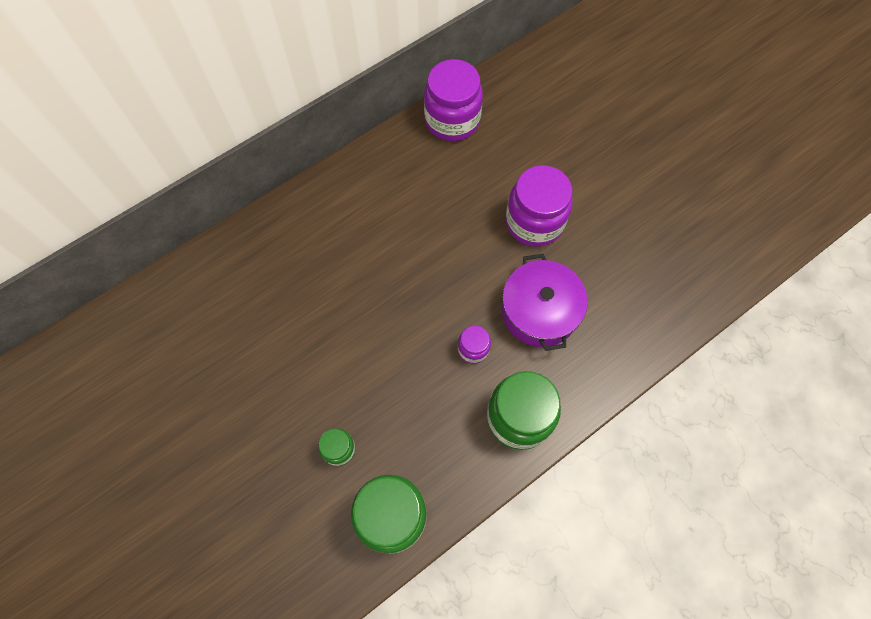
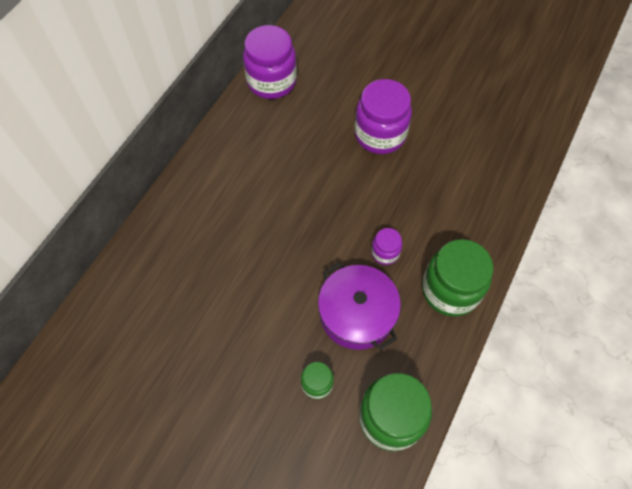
camera: 25 degrees left, 5 degrees down
(539, 311) = (421, 201): purple pot -> purple pot (357, 314)

